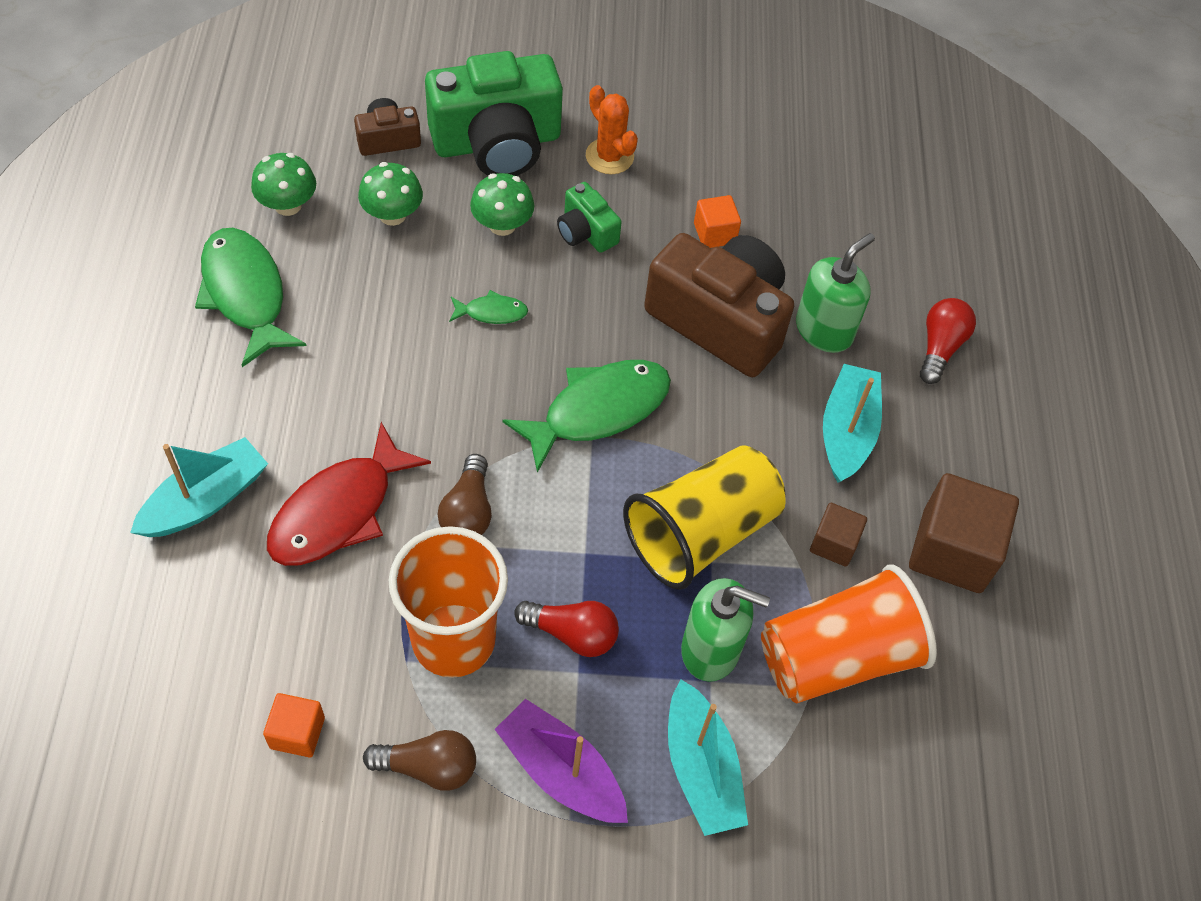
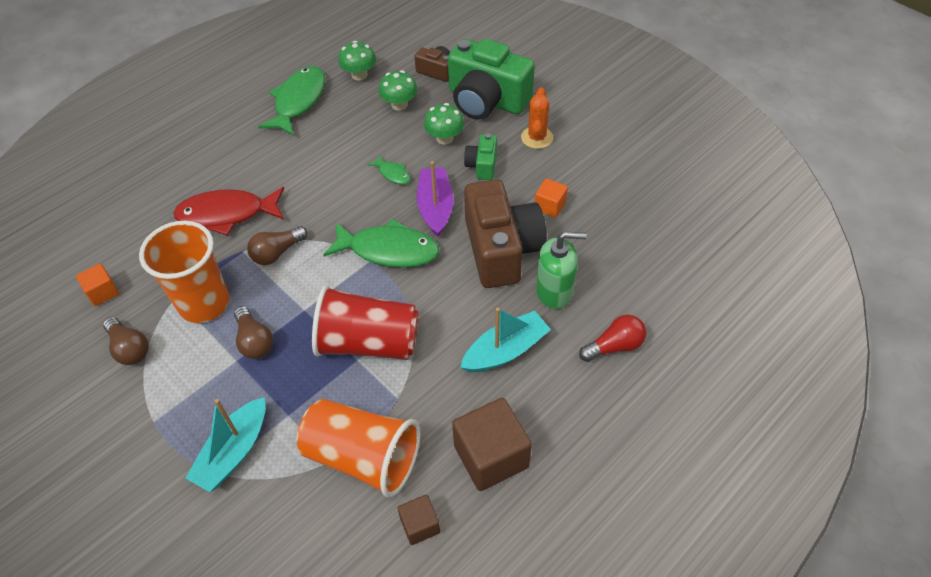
camera: 50 degrees right, 5 degrees down
(205, 500) = (184, 173): turquoise boat -> none
(561, 772) = (176, 398): purple boat -> purple boat (435, 207)
(572, 634) = (254, 341): red light bulb -> brown light bulb
(701, 533) = (368, 342): yellow cup -> red cup
(711, 649) = (306, 401): green soap dispenser -> none
(834, 543) = (429, 400): brown cube -> brown cube (420, 525)

